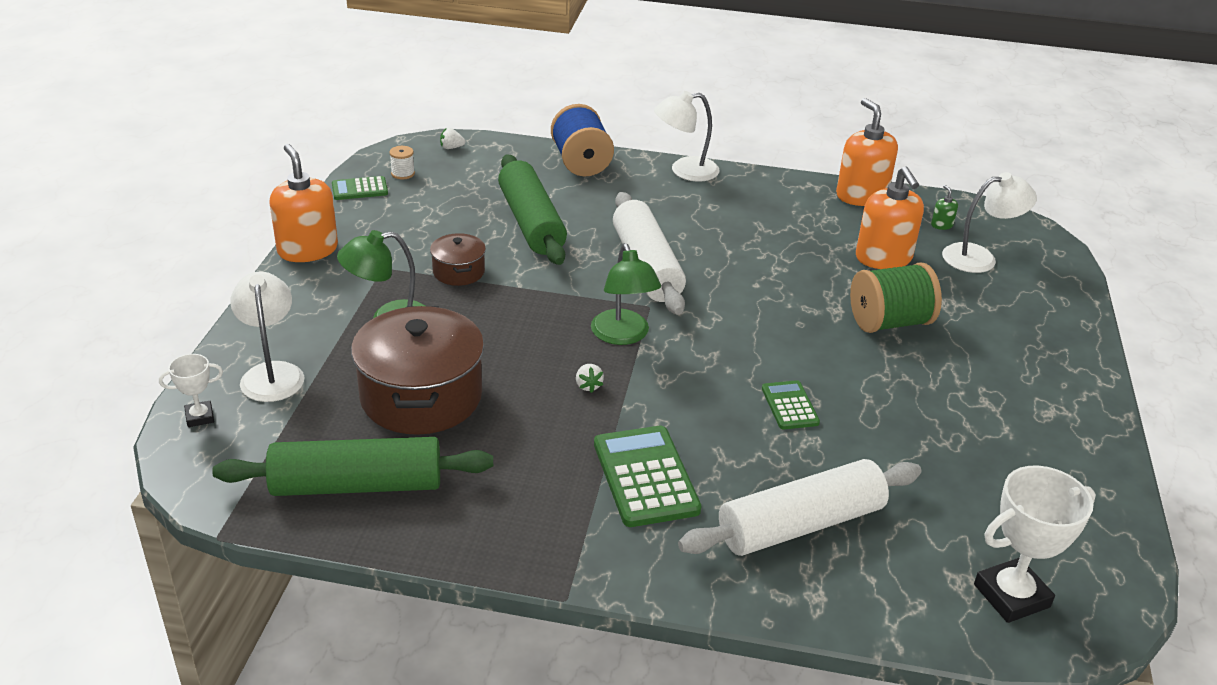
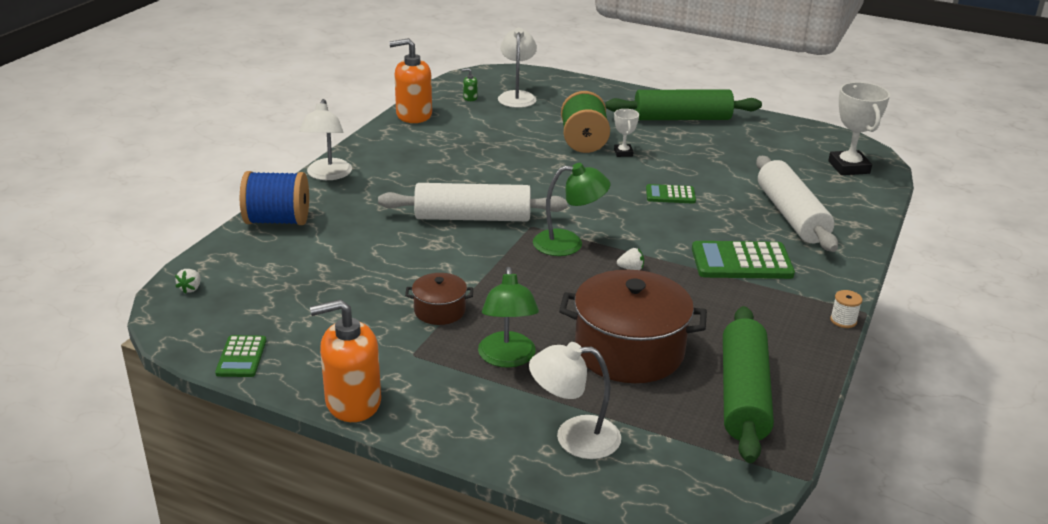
camera: 75 degrees left, 5 degrees down
(200, 417) = (636, 489): white trophy -> white trophy (623, 153)
(403, 173) = (226, 325): white spool -> white spool (843, 320)
(531, 223) = (373, 261): green rolling pin -> green rolling pin (682, 118)
(883, 258) = (503, 126): orange soap dispenser -> none

